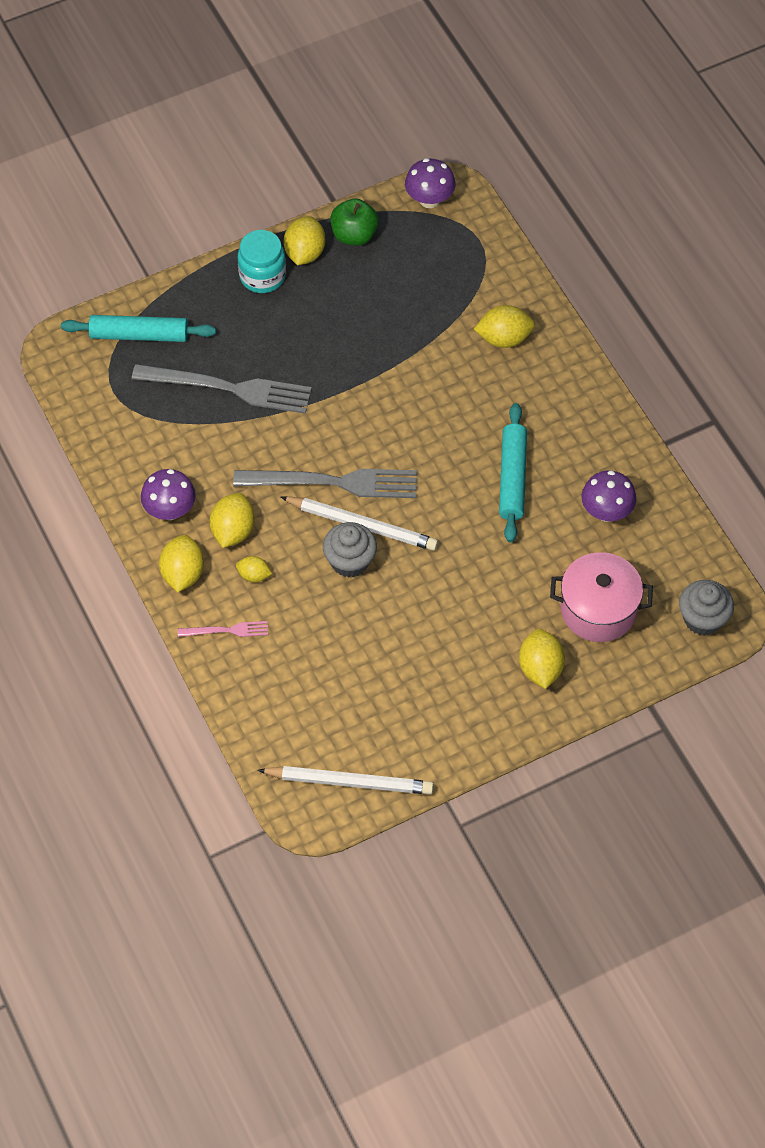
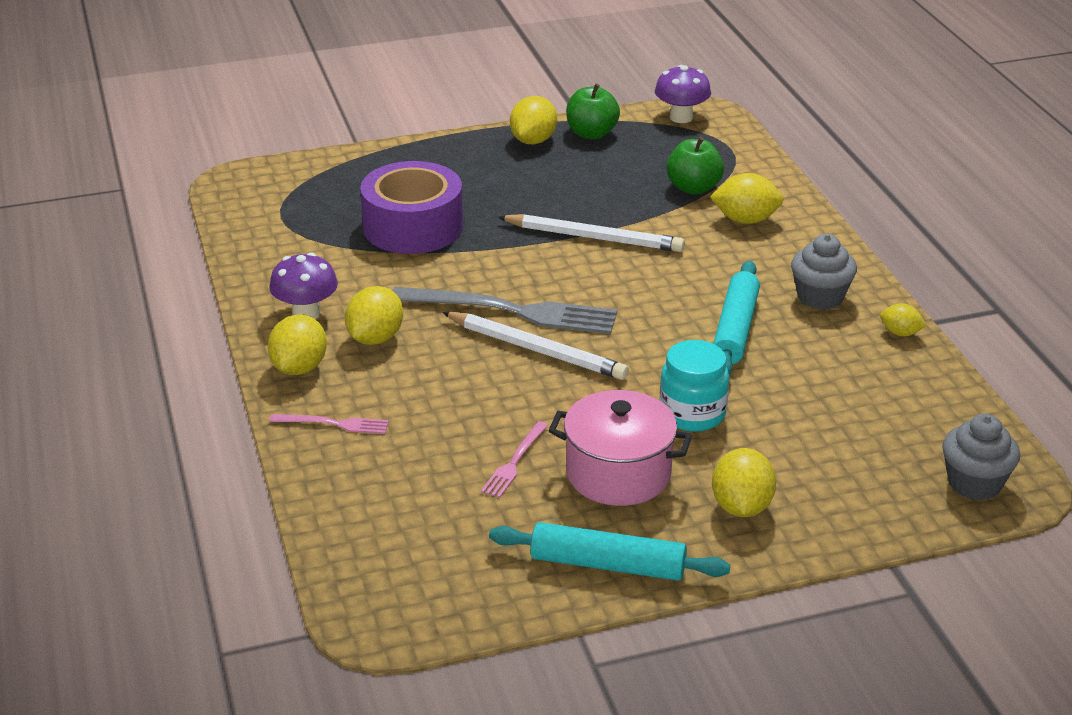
camera: 10 degrees right, 25 degrees down
(139, 335) = (328, 180): turquoise rolling pin -> turquoise rolling pin (607, 565)
(228, 388) = (413, 227): grey fork -> purple tape
(254, 575) = (387, 379): yellow lemon -> yellow lemon (900, 333)
(262, 276) = (481, 152): turquoise jar -> turquoise jar (692, 414)
(349, 782) = (446, 593): white pencil -> white pencil (594, 238)
(350, 561) = (512, 379): grey cupcake -> grey cupcake (820, 297)
(370, 649) = (514, 462): none -> pink fork
(454, 301) = (693, 188): none -> green apple
(598, 610) = (830, 458): pink pot -> pink pot (618, 473)
(606, 512) = (852, 370): purple mushroom -> none

